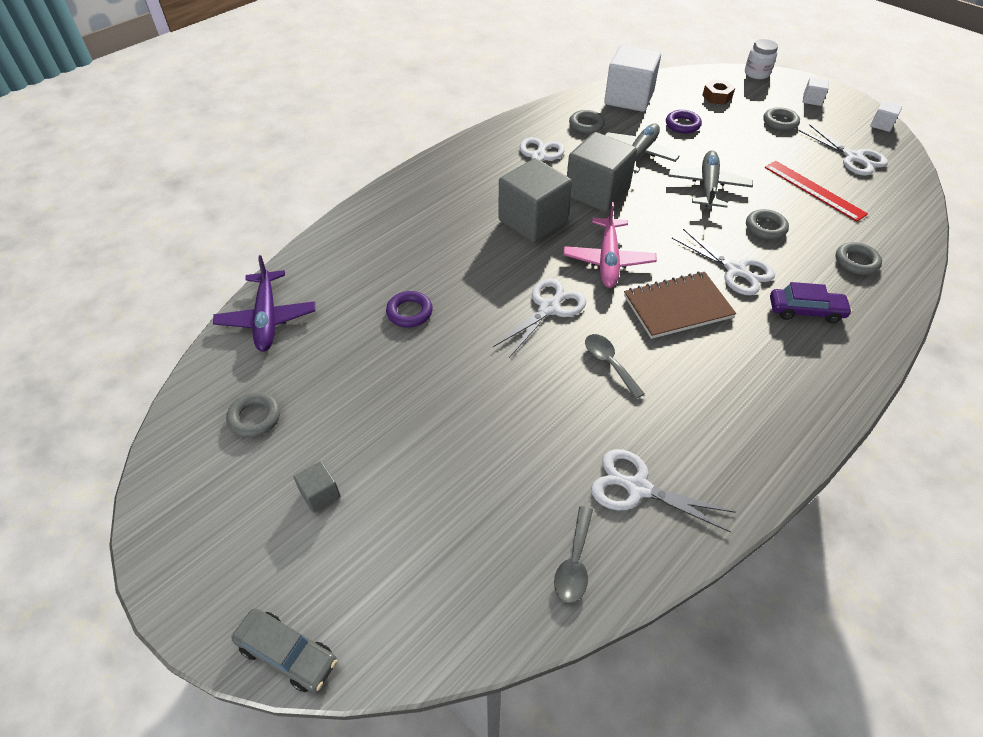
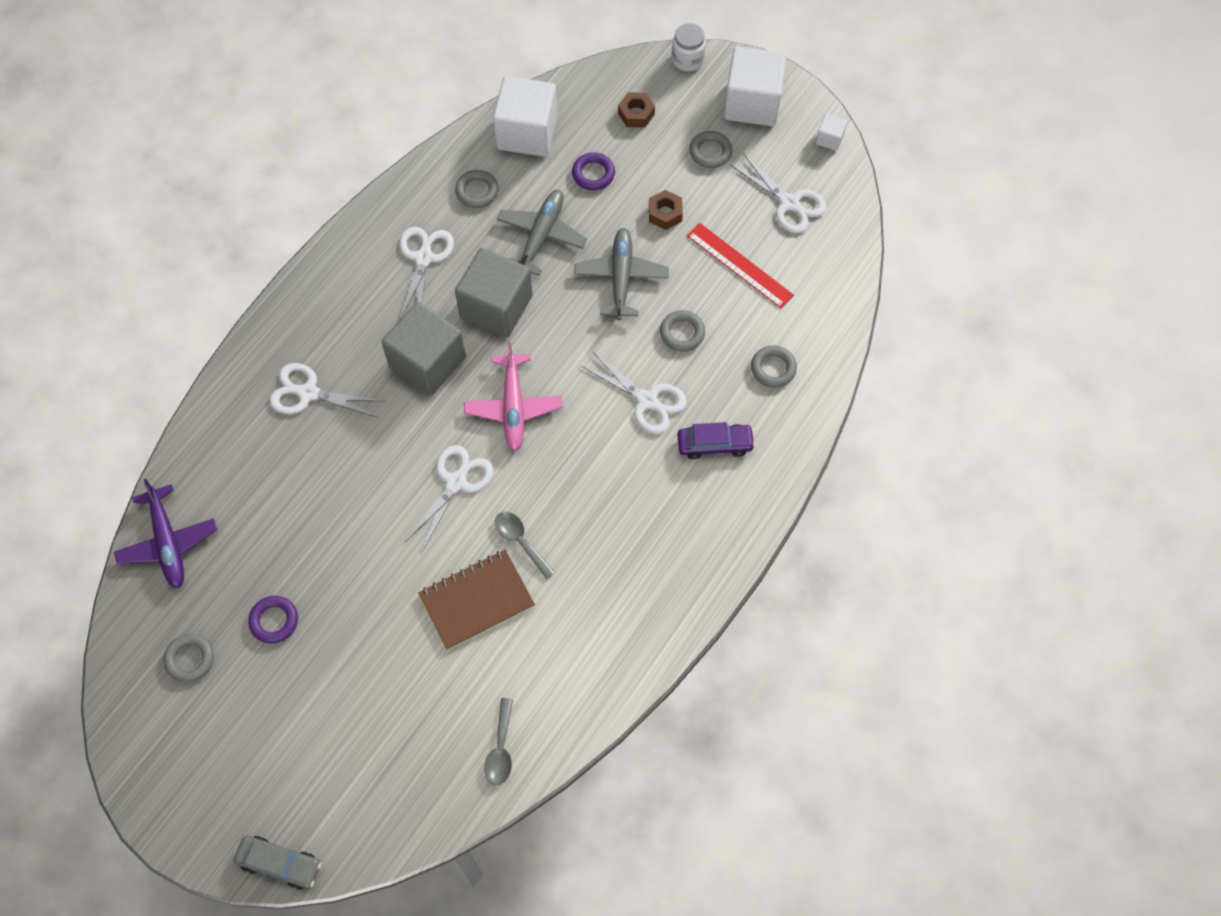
camera: 10 degrees left, 15 degrees up
(320, 494) = (271, 725): grey cube -> none
(409, 312) = (314, 511): purple ring -> purple ring (274, 621)
(637, 488) = (551, 671): white scissors -> white scissors (308, 393)
(677, 307) = (586, 459): brown notebook -> brown notebook (476, 600)
(744, 153) = (665, 213): none -> brown nut
(812, 100) = (752, 103): white cube -> white cube, size x2.28

